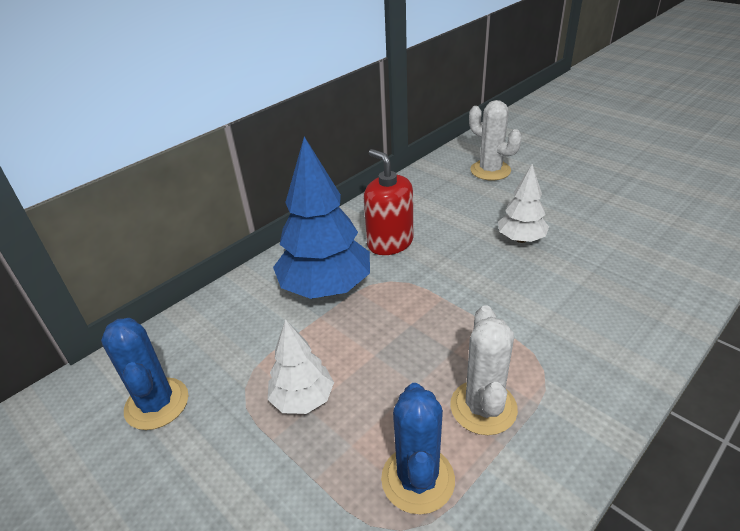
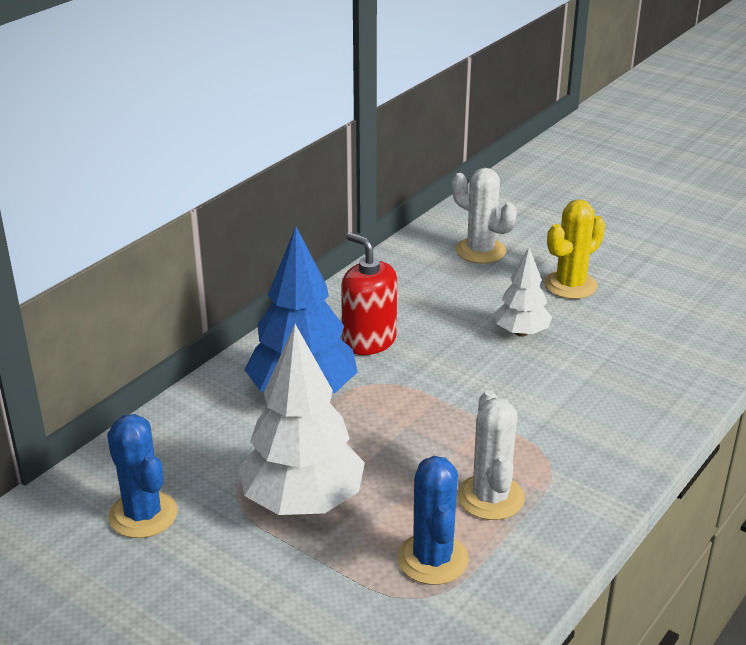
camera: 10 degrees left, 5 degrees down
(303, 399) = (303, 501): white tree -> white tree, size x1.79
(564, 199) = (570, 285): none -> yellow cactus

